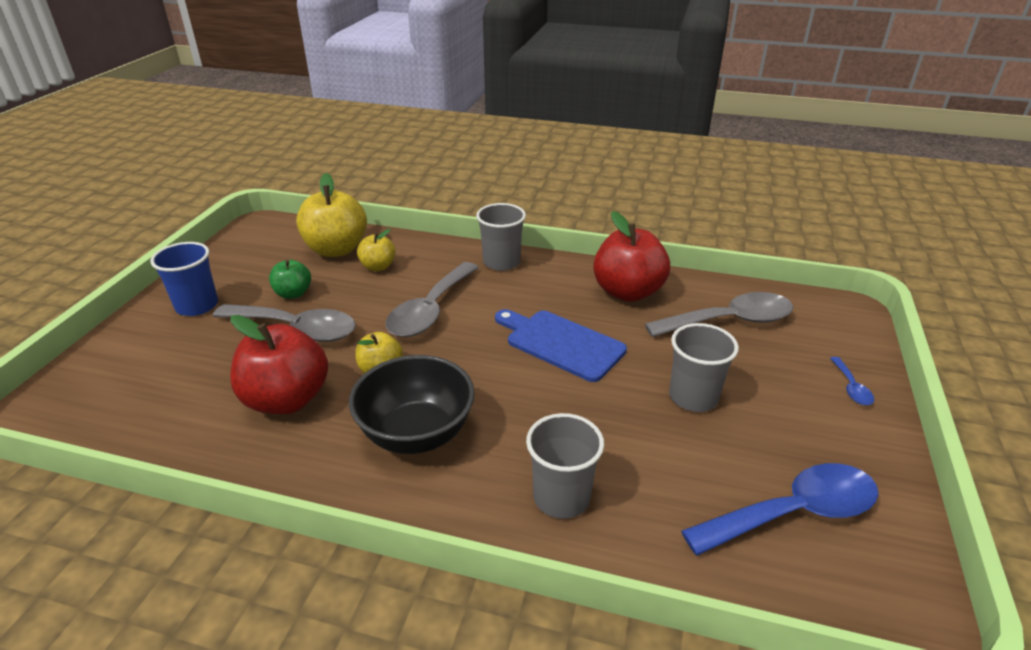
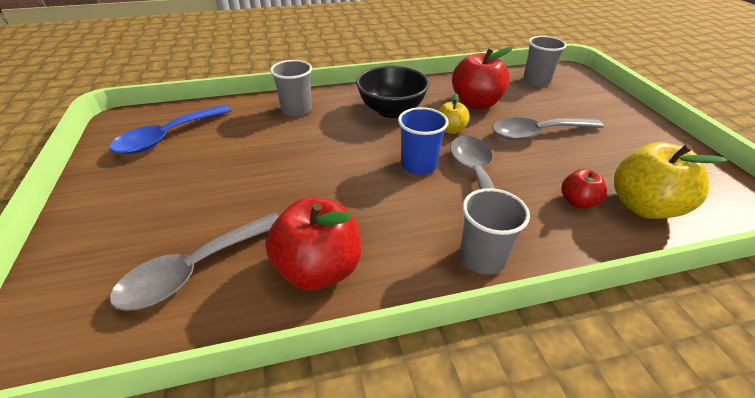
camera: 150 degrees right, 5 degrees up
(197, 306) = (621, 126): blue cup -> blue cup (418, 165)
(293, 294) = (587, 154): green apple -> none
(378, 267) = (577, 202): yellow apple -> red apple
(561, 343) = (350, 186): blue cutting board -> none
(693, 397) = (230, 179): grey cup -> grey cup (536, 81)
(851, 388) = (85, 231): blue spoon -> none

